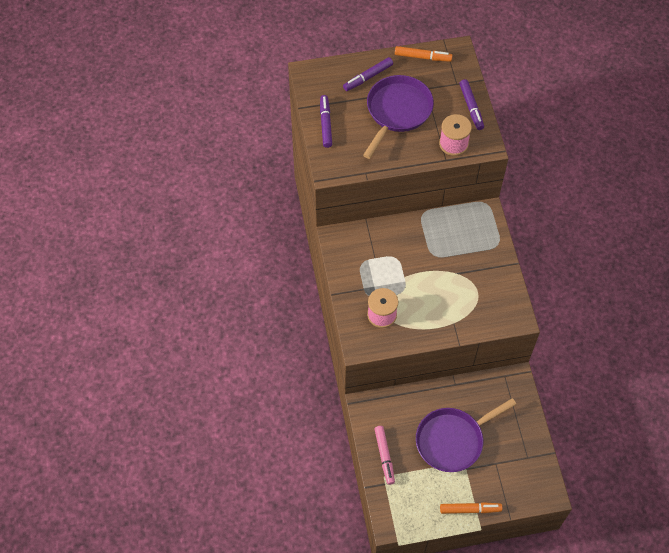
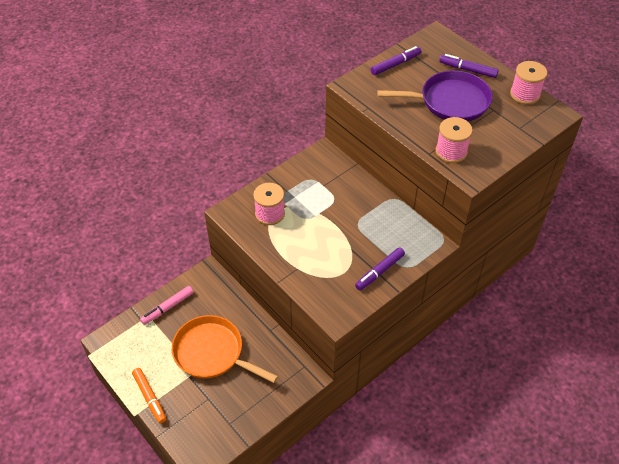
camera: 60 degrees right, 10 degrees down
(422, 57) = (525, 94): orange marker -> pink spool
(452, 440) = (212, 353): purple pan -> orange pan
(471, 107) = (503, 148): purple marker -> purple marker (379, 272)

